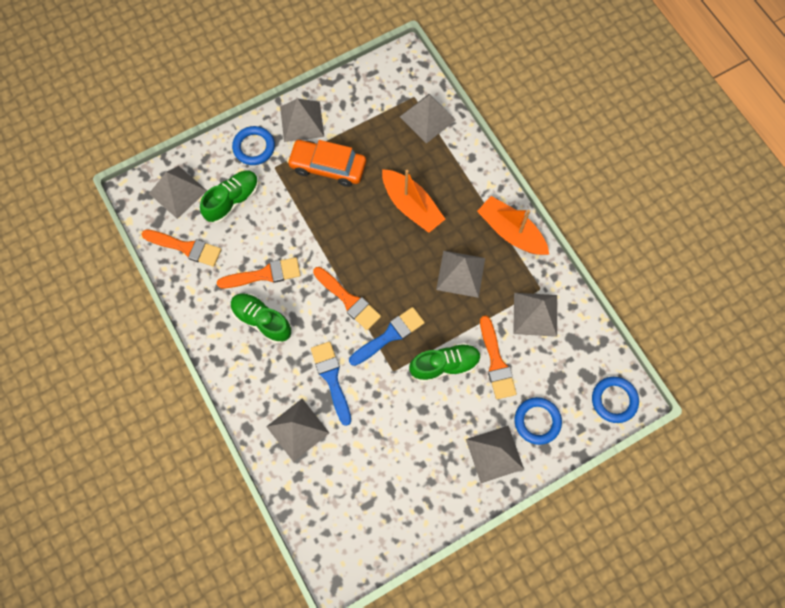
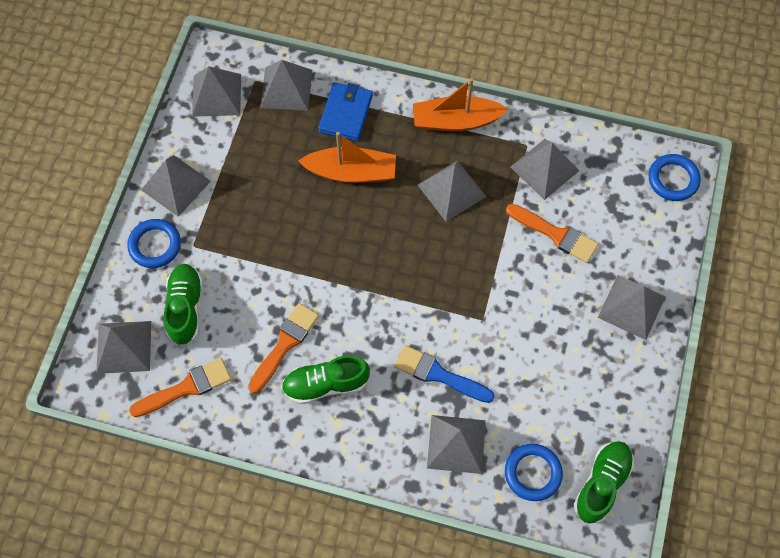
camera: 45 degrees left, 5 degrees down
(328, 167) = (242, 203): orange car -> none
(348, 300) = (382, 297): orange brush -> none
(382, 86) = (216, 95): none -> grey pyramid
(389, 335) = (448, 293): blue brush -> none
(444, 365) = (518, 275): green shoe -> green shoe (601, 484)
(447, 166) = (346, 113): none -> blue wallet
(537, 421) = (635, 250): blue ring -> blue ring (533, 473)

